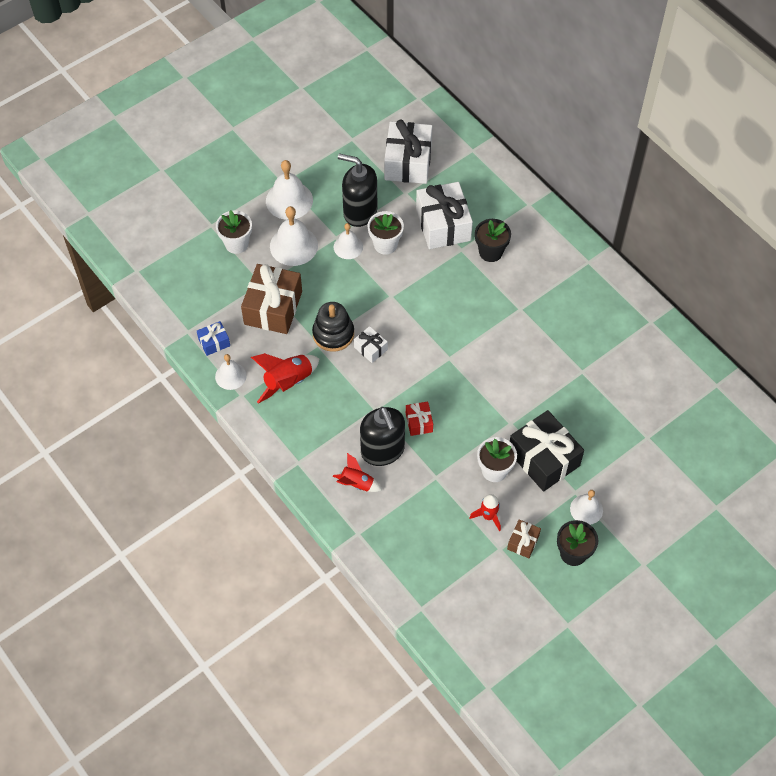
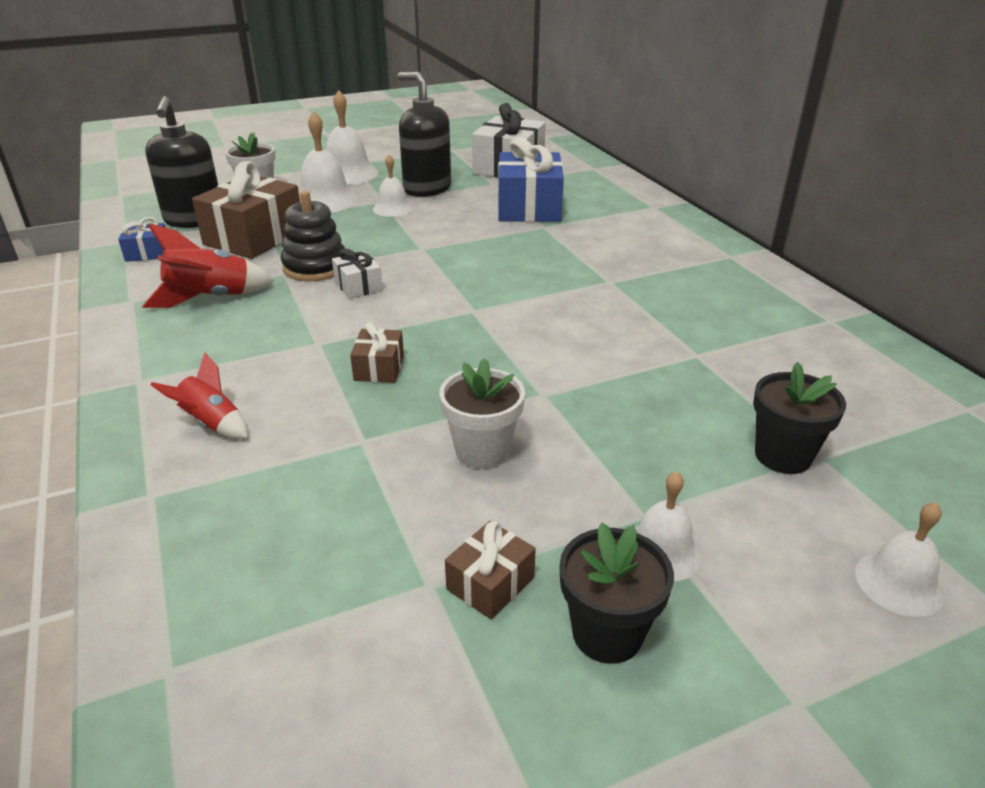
camera: 15 degrees right, 25 degrees down
(230, 376) = (136, 282): white bell -> white bell (899, 583)
(382, 451) = (292, 391): black soap dispenser -> black soap dispenser (194, 220)
(385, 244) = (443, 212): white flower pot -> none
(419, 422) = (379, 368): red gift -> brown gift
(443, 225) = (529, 208): white gift -> blue gift
(488, 516) = (433, 520): red rocket -> none
(490, 252) = (585, 233): black flower pot -> black flower pot (782, 456)
(543, 458) = (589, 451): black gift -> none

